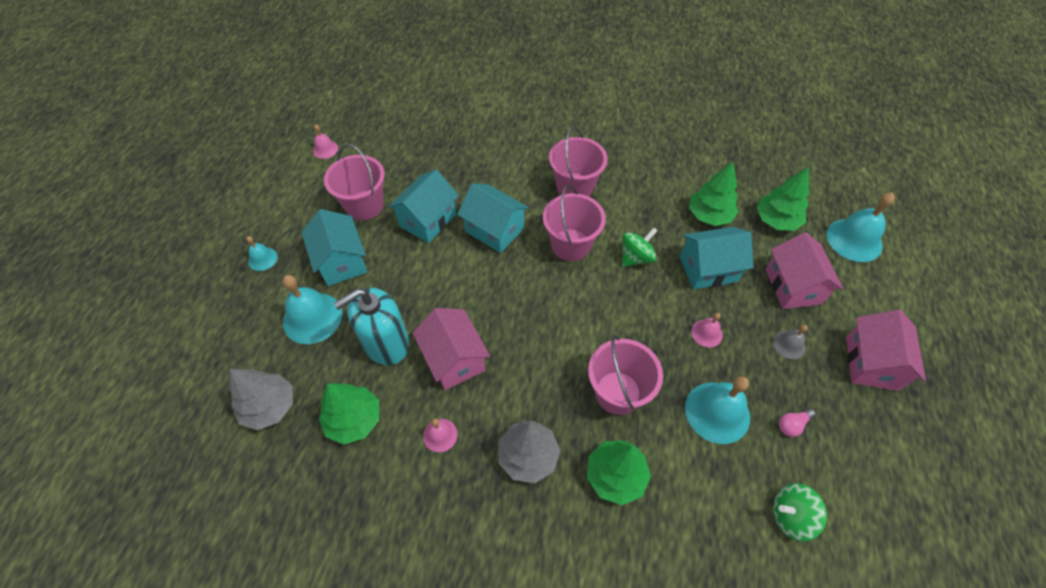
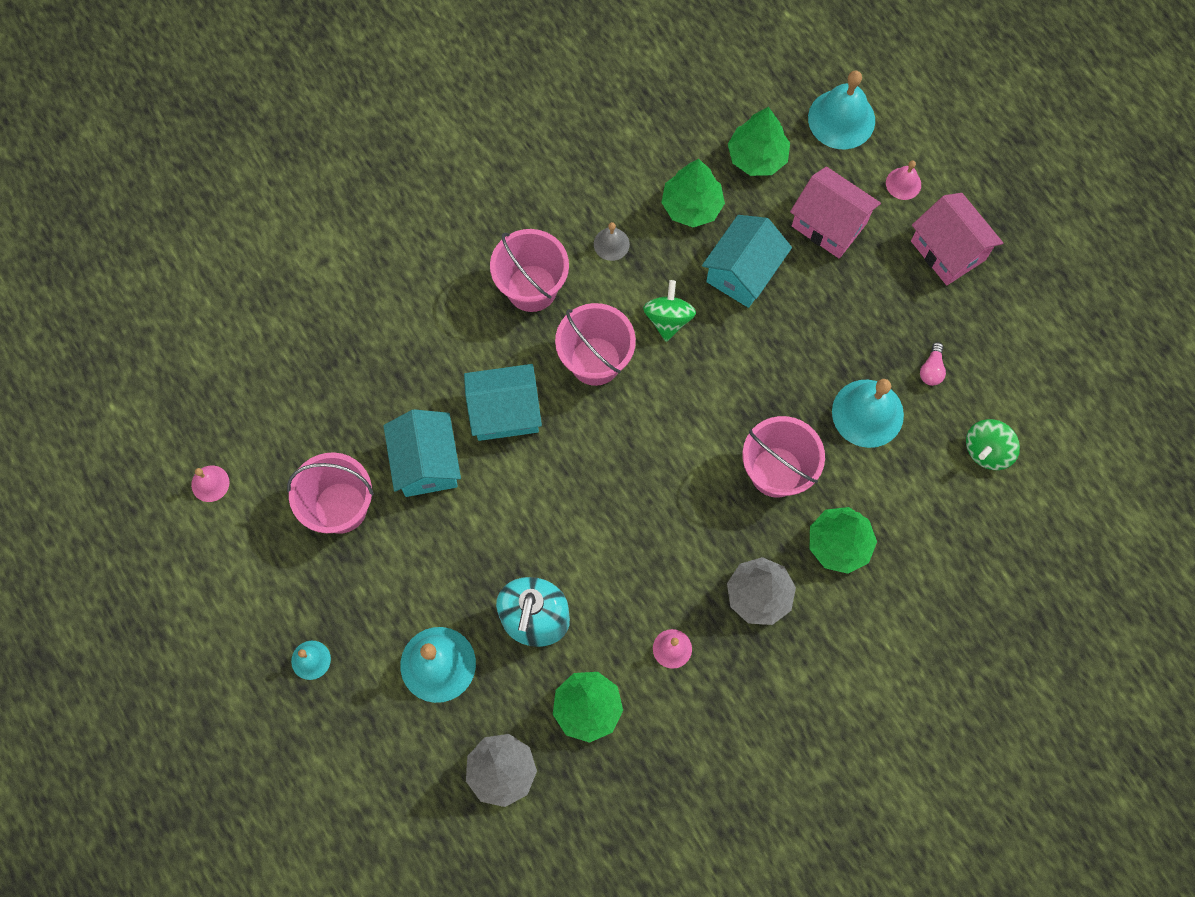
camera: 45 degrees left, 15 degrees up
(341, 261) = (394, 587): turquoise house -> none
(454, 359) = (612, 575): pink house -> none
(706, 333) = (798, 344): pink bell -> pink bell (903, 183)
(789, 345) = (872, 292): grey bell -> grey bell (611, 244)

